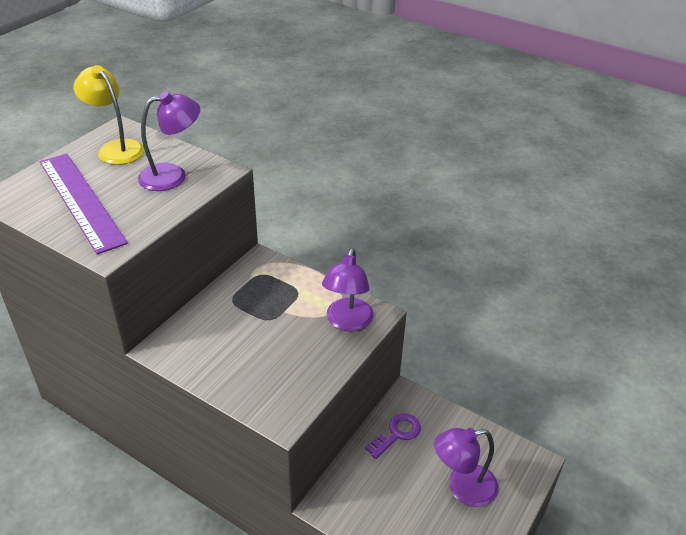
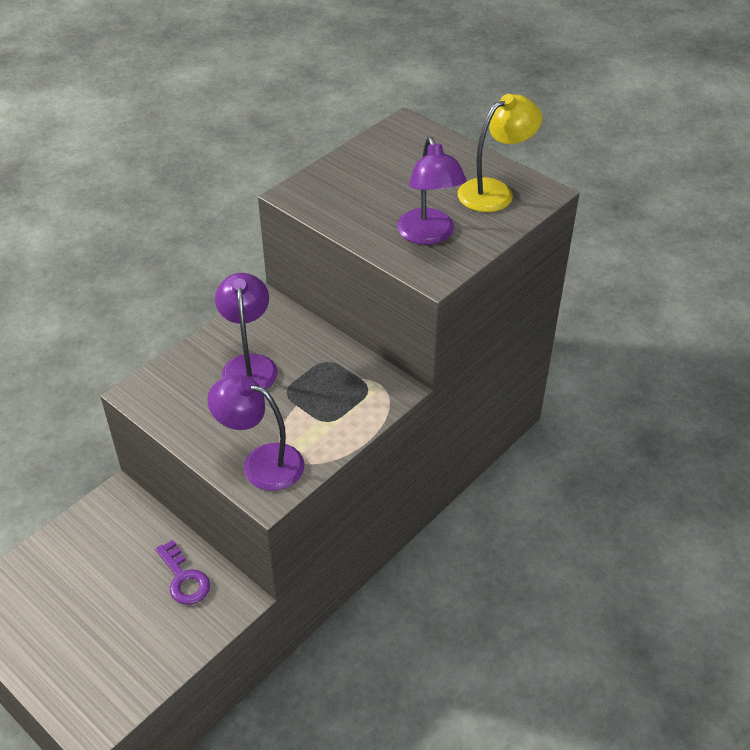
camera: 100 degrees right, 5 degrees up
(81, 200) = (389, 173): purple ruler -> none
(462, 488) = (87, 632): purple lamp -> purple lamp (249, 365)

